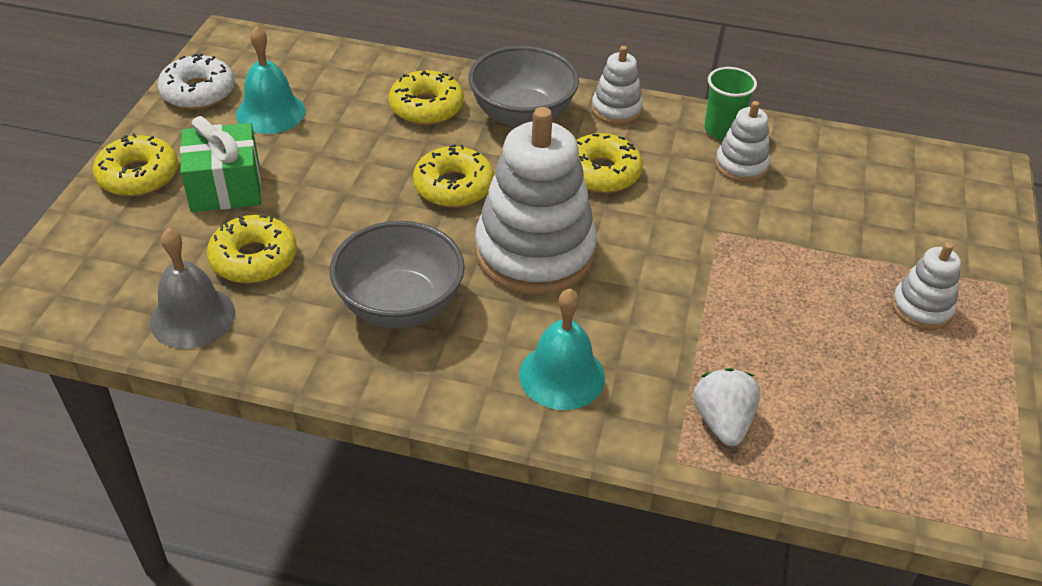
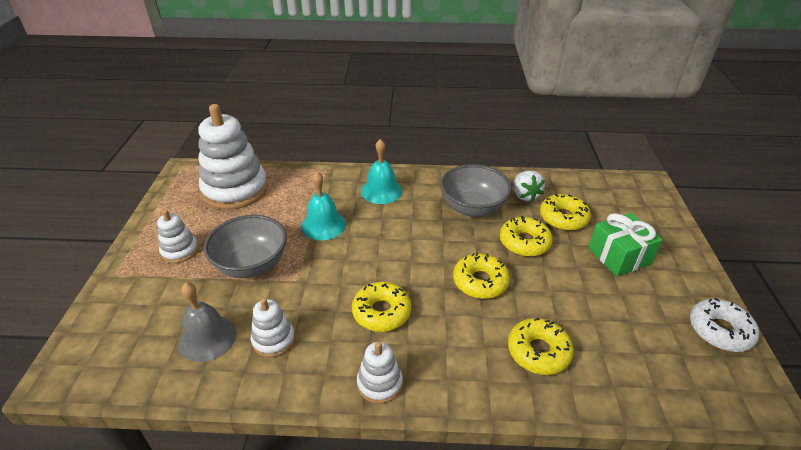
camera: 170 degrees right, 5 degrees down
(138, 176) = (676, 254): yellow donut -> yellow donut (524, 242)
(192, 317) = (566, 188): grey bell -> grey bell (207, 338)
(270, 112) = (648, 321): turquoise bell -> turquoise bell (323, 225)
(522, 115) = (458, 359): grey bowl -> grey bowl (252, 265)
(535, 253) = (412, 246): white stacking toy -> white stacking toy (235, 190)
(722, 130) = (285, 377): green cup -> none
(722, 422) = (304, 184): white strawberry -> white strawberry (525, 195)

